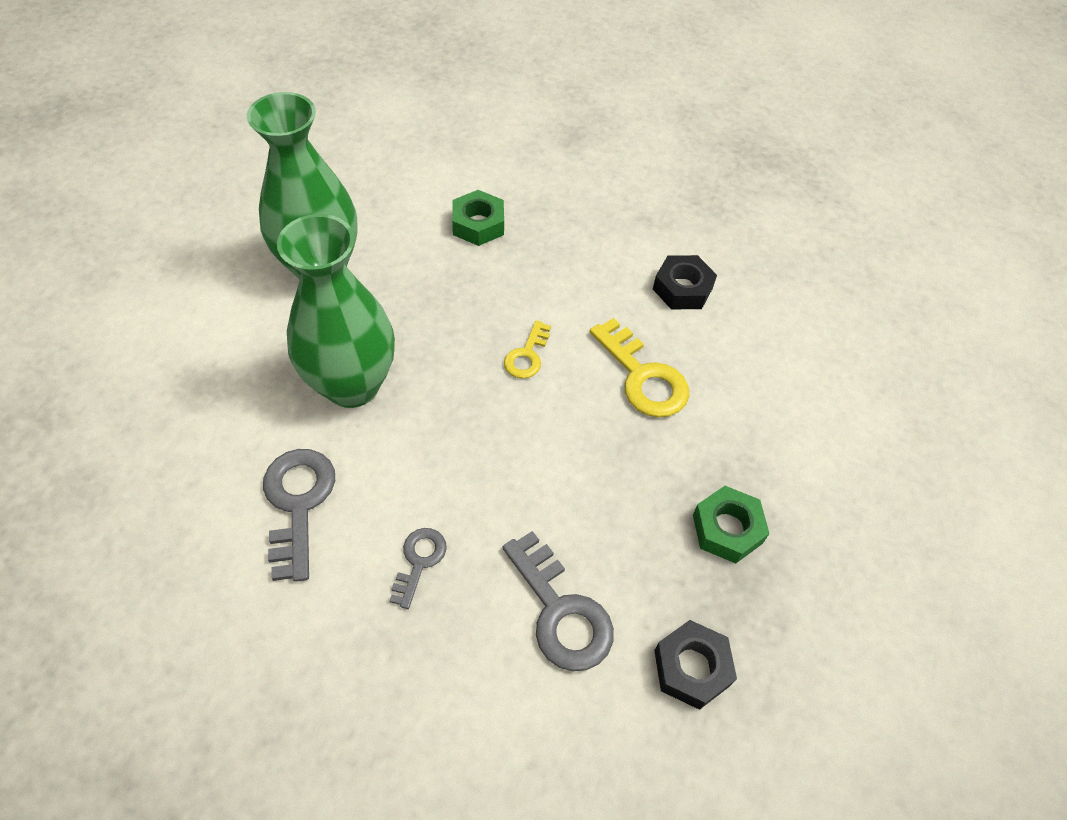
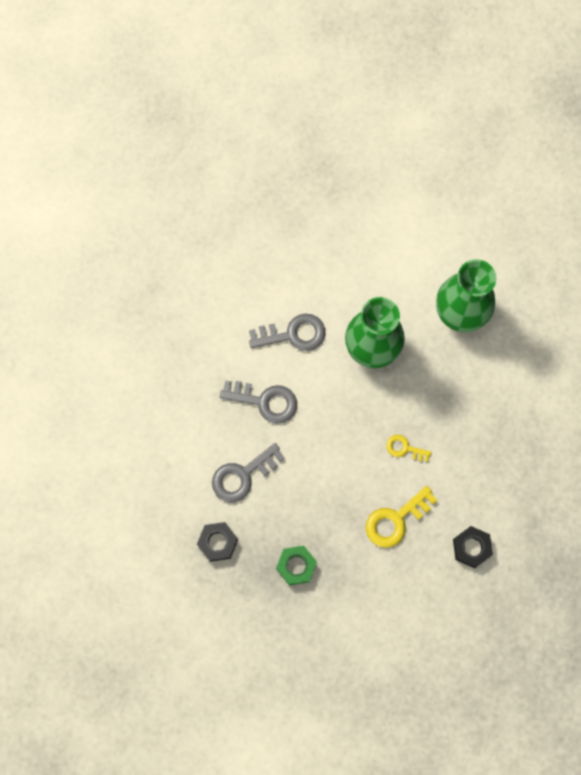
camera: 90 degrees right, 20 degrees up
(419, 561) = (265, 401): grey key -> grey key, size x1.72
(478, 224) = (512, 408): green nut -> none

